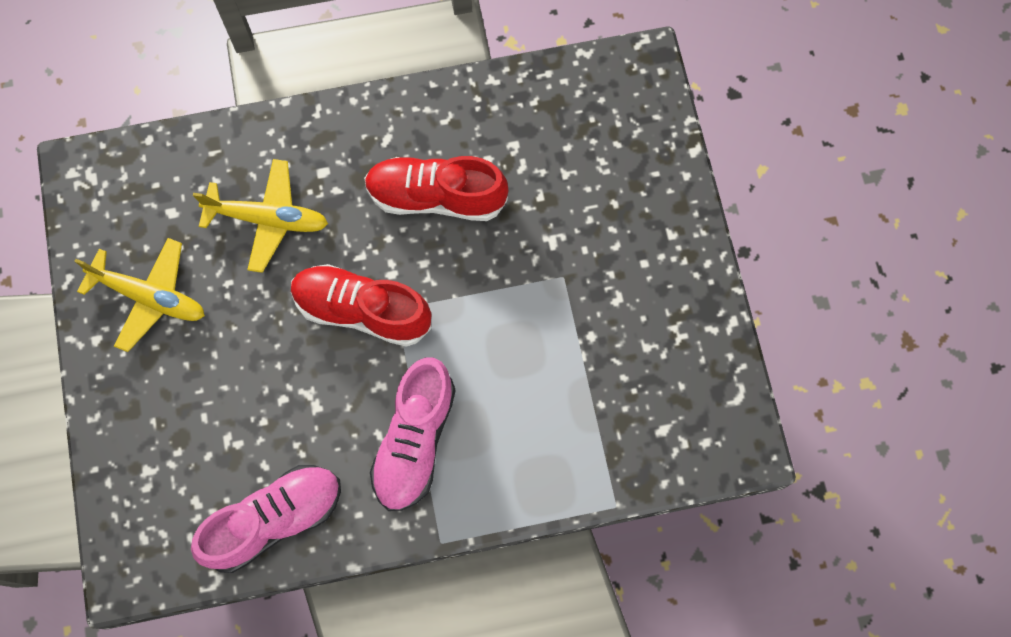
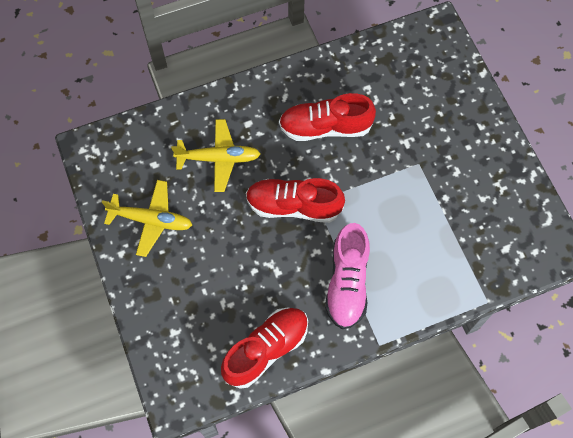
camera: 10 degrees left, 5 degrees down
(274, 520) = (266, 349): pink shoe -> red shoe

